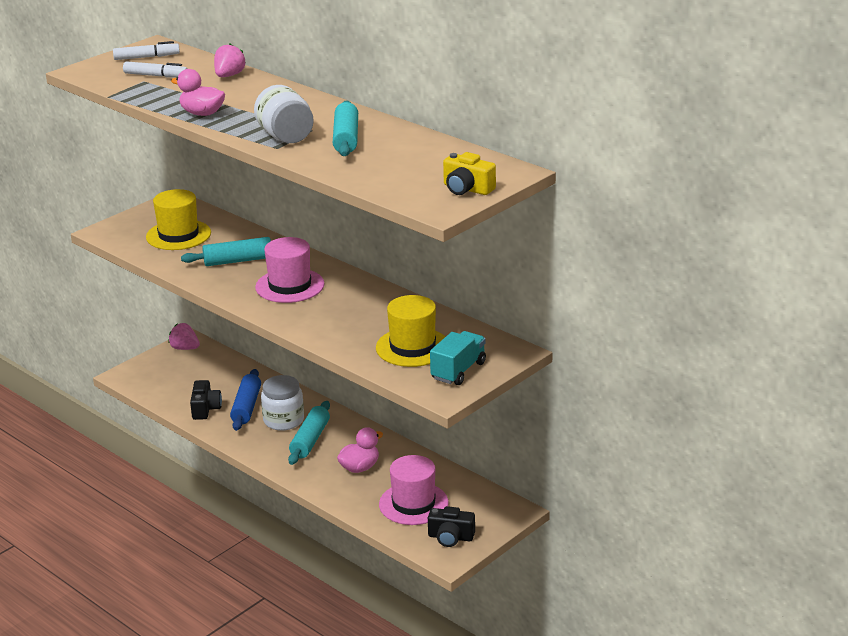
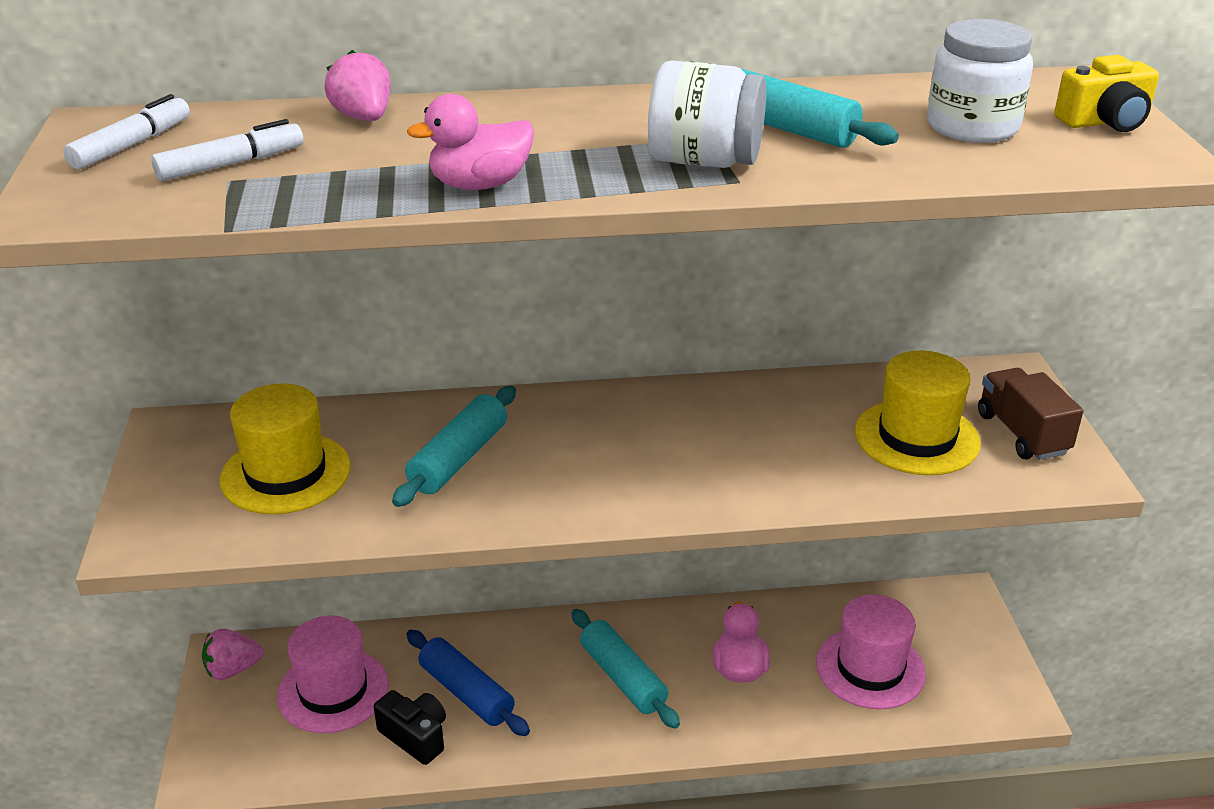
camera: 50 degrees left, 5 degrees up
(283, 420) = (545, 675): white jar -> white jar (972, 127)
(290, 286) = (605, 451): pink hat -> pink hat (333, 690)
(450, 537) = (974, 678): black camera -> none
(458, 371) = (1022, 433): turquoise truck -> brown truck

